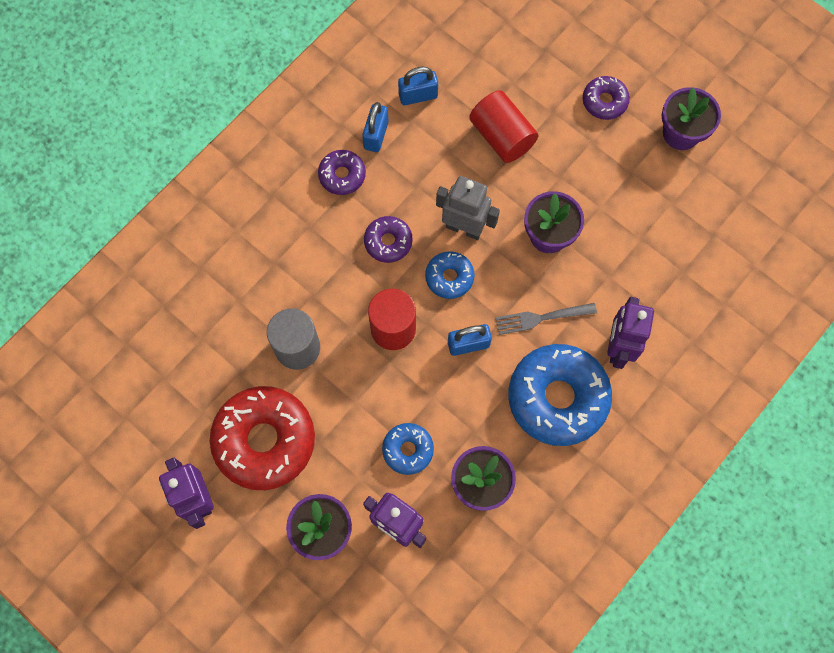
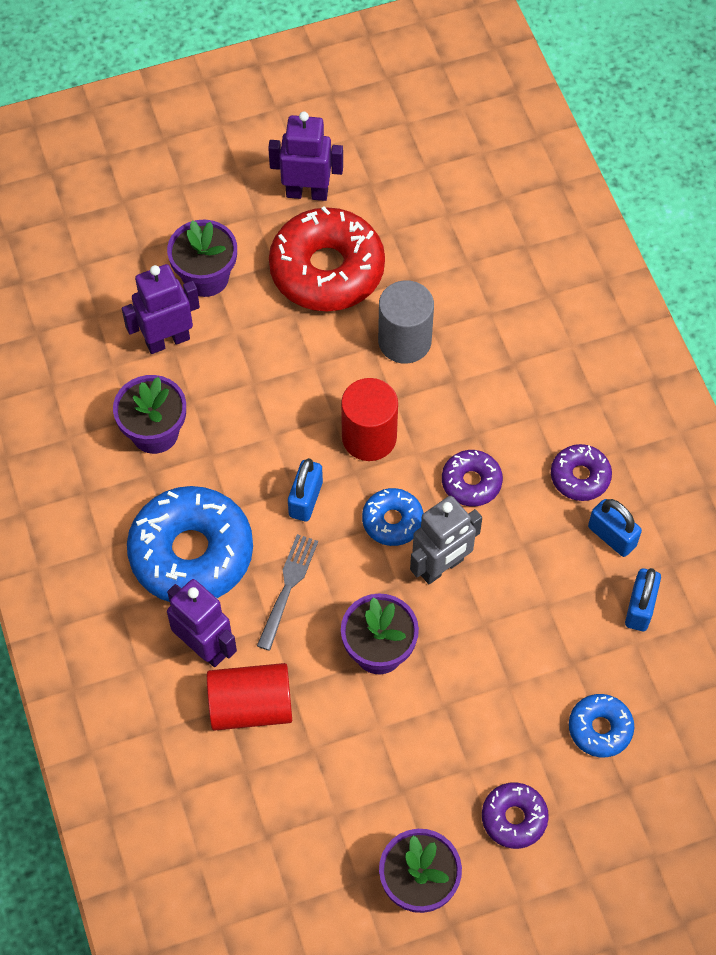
camera: 120 degrees right, 10 degrees down
(408, 450) = (233, 386): blue donut -> blue donut (600, 728)
(502, 136) = (533, 671): red cylinder -> red cylinder (251, 706)

